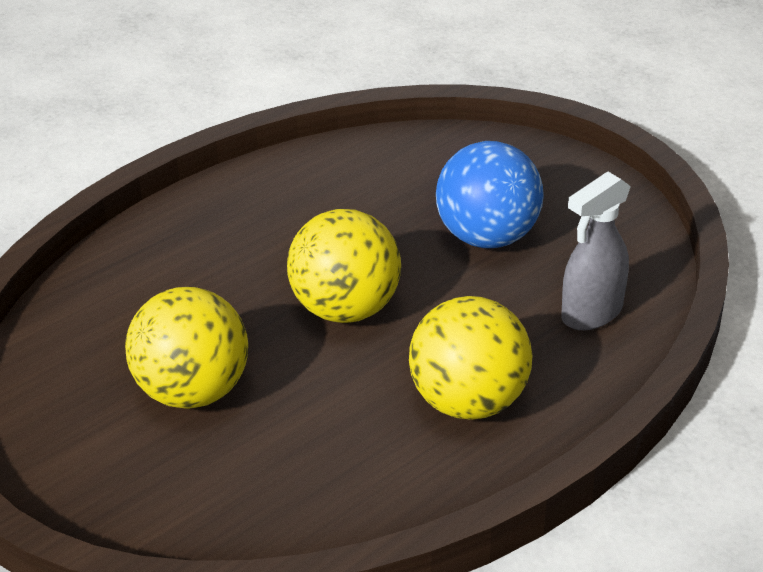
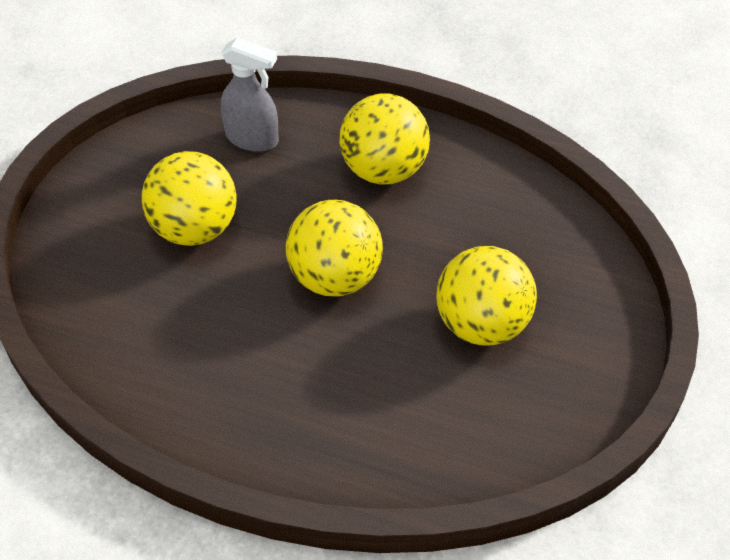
camera: 120 degrees left, 15 degrees up
(487, 236) = (194, 227): blue ball -> yellow ball

